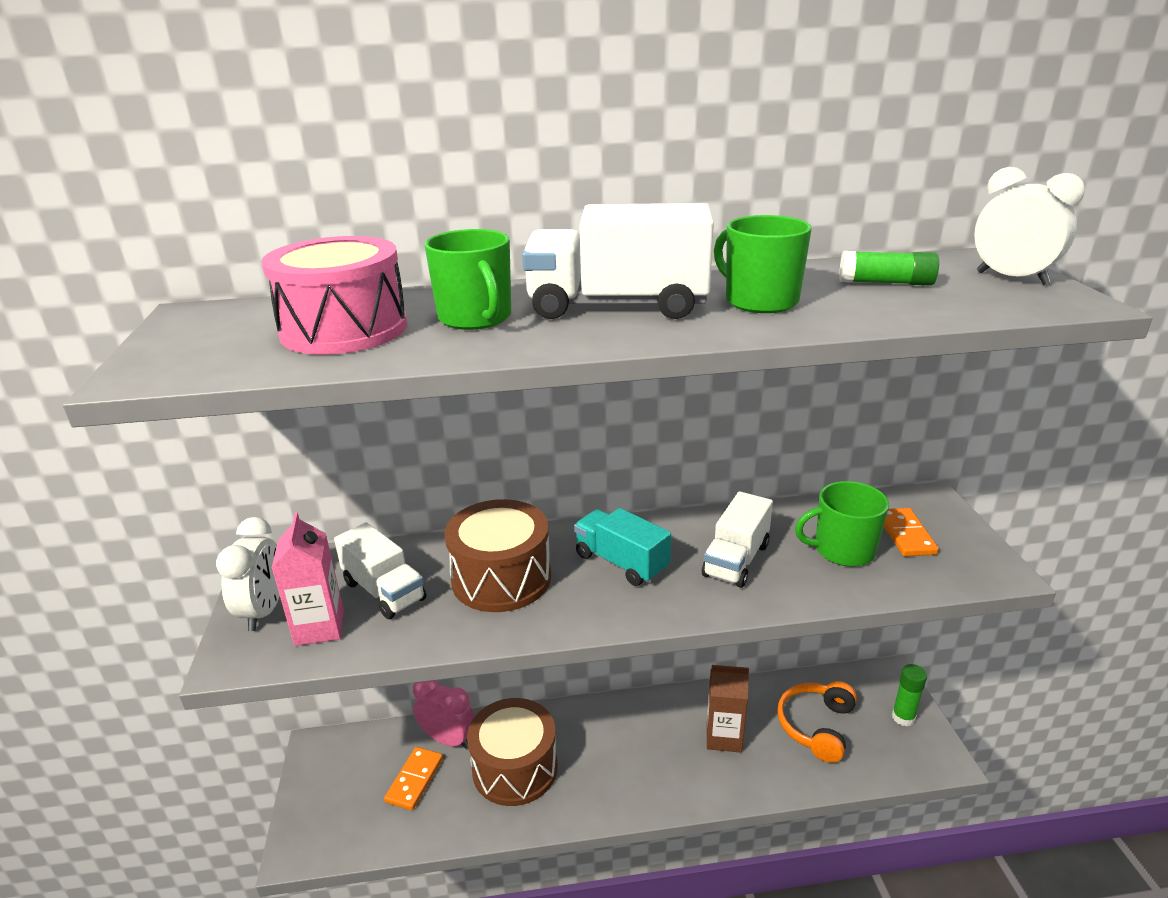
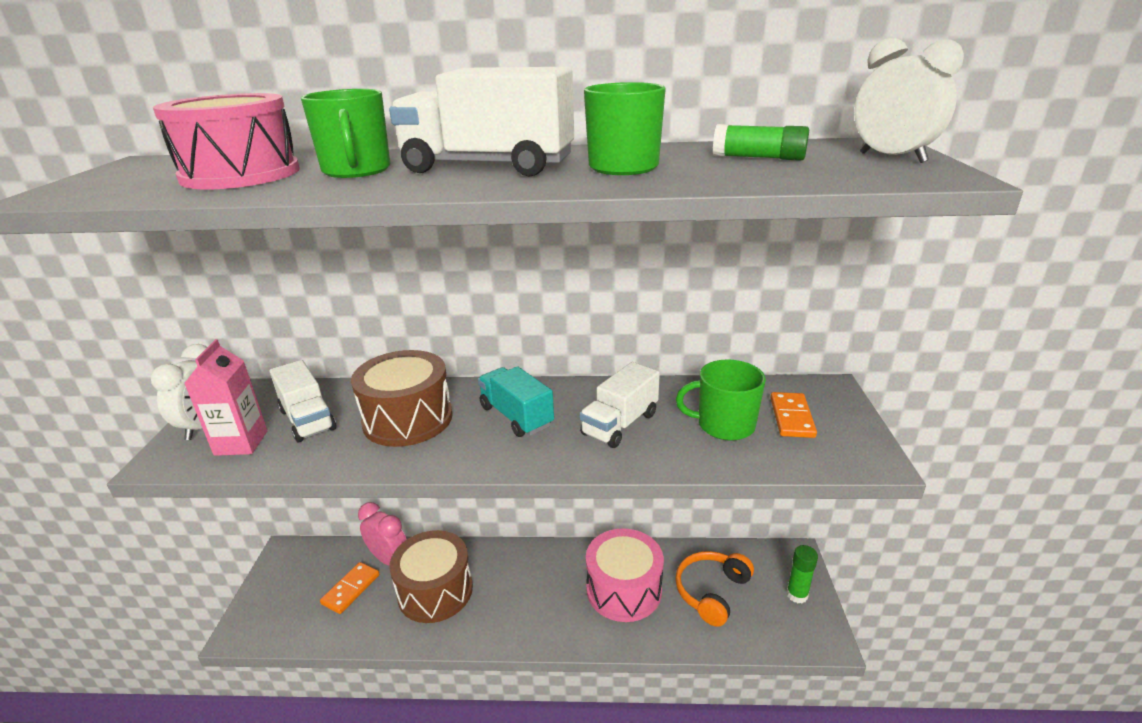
camera: 10 degrees right, 0 degrees up
(724, 737) = (624, 589): brown carton -> pink drum

